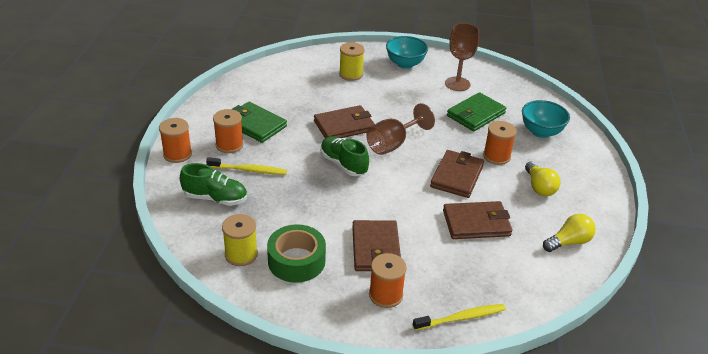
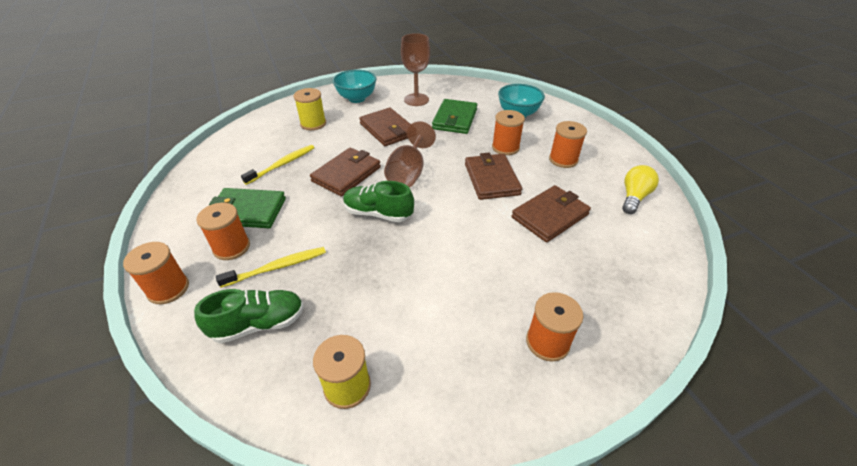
camera: 30 degrees left, 5 degrees up
(296, 261) = (420, 355): green tape -> none
(375, 249) = (489, 291): brown wallet -> brown wallet (387, 129)
(461, 318) = (637, 325): yellow toothbrush -> yellow toothbrush (282, 164)
(539, 187) = (563, 159): yellow light bulb -> orange spool

